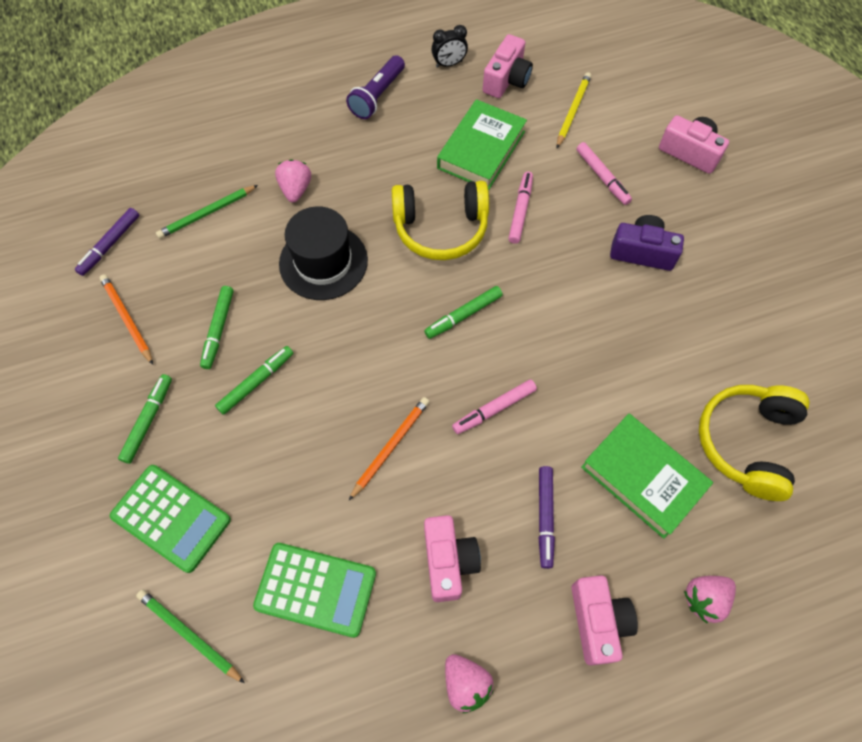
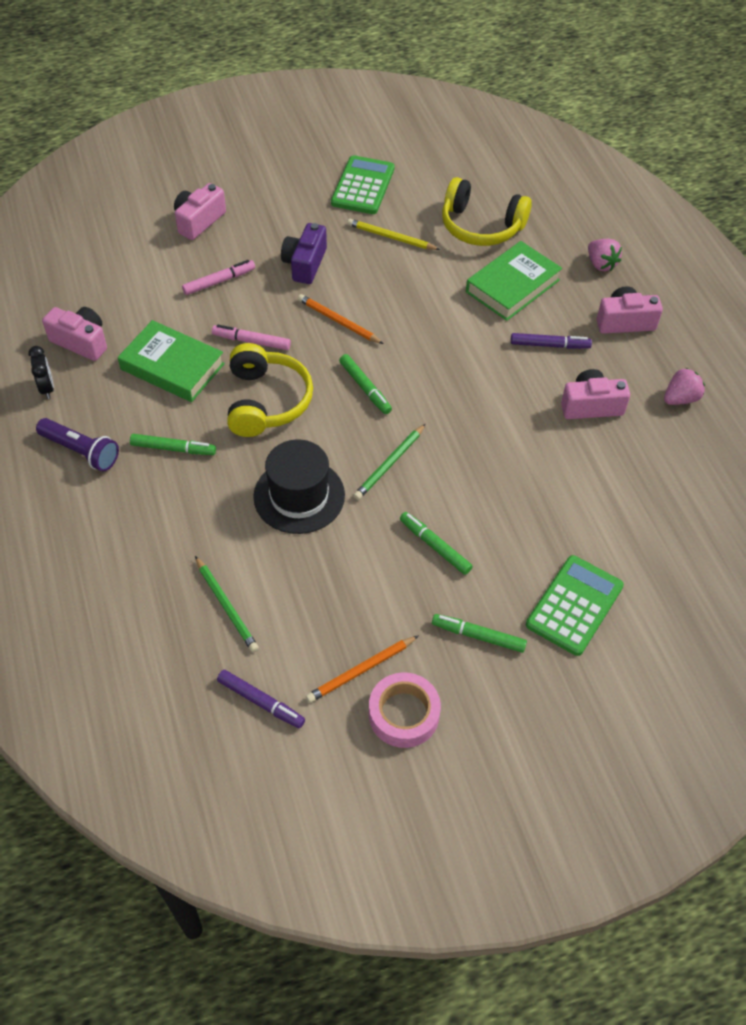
camera: 90 degrees left, 10 degrees down
(78, 354) = (403, 714): none -> pink tape
(189, 635) = (674, 581): green pencil -> green pencil (390, 464)
(218, 330) = (376, 583): green marker -> green marker (173, 449)
(296, 189) = (203, 523): pink strawberry -> none
(316, 589) = (624, 493): green calculator -> green calculator (363, 186)
(390, 447) = (496, 442): orange pencil -> orange pencil (338, 321)
(494, 409) = (458, 371): pink marker -> none
(572, 111) = (134, 295): yellow pencil -> yellow pencil (391, 237)

